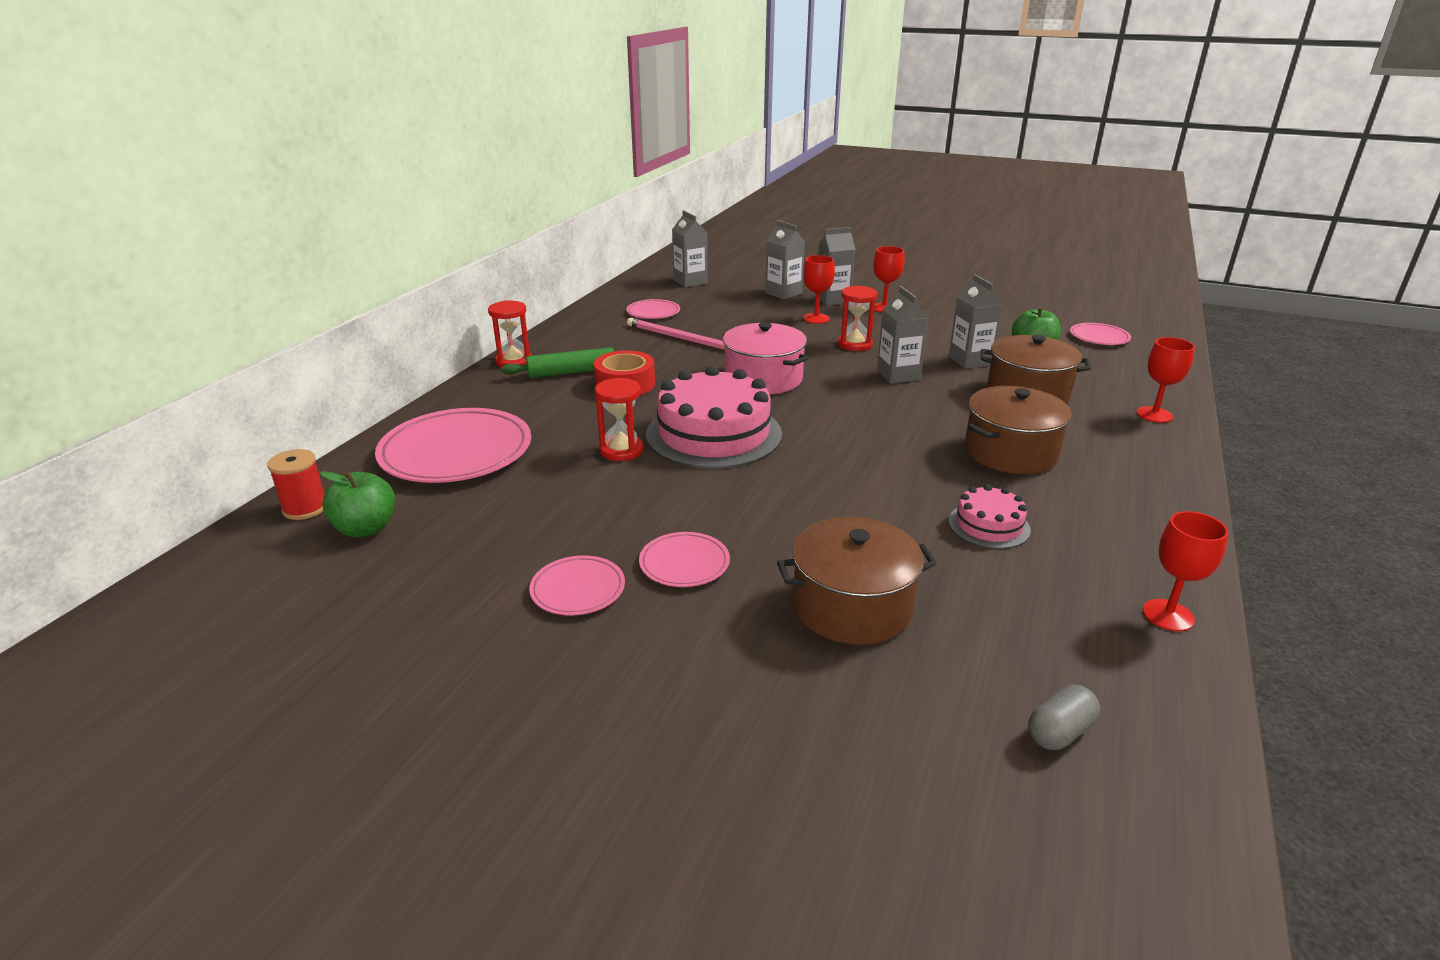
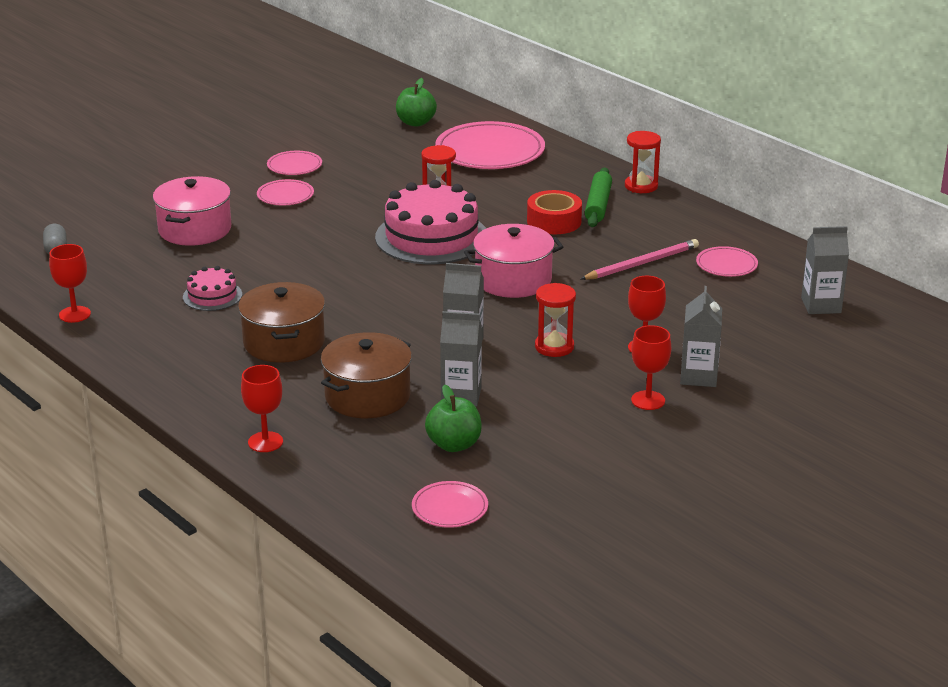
camera: 115 degrees right, 0 degrees up
(305, 508) = (456, 109): red spool -> none
(783, 293) = (742, 352): grey carton -> none
(852, 606) = (195, 229): brown pot -> pink pot

